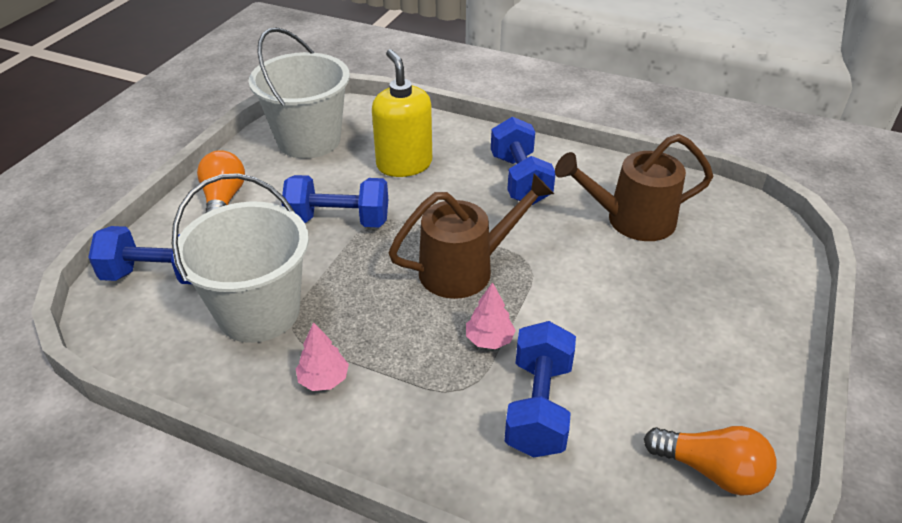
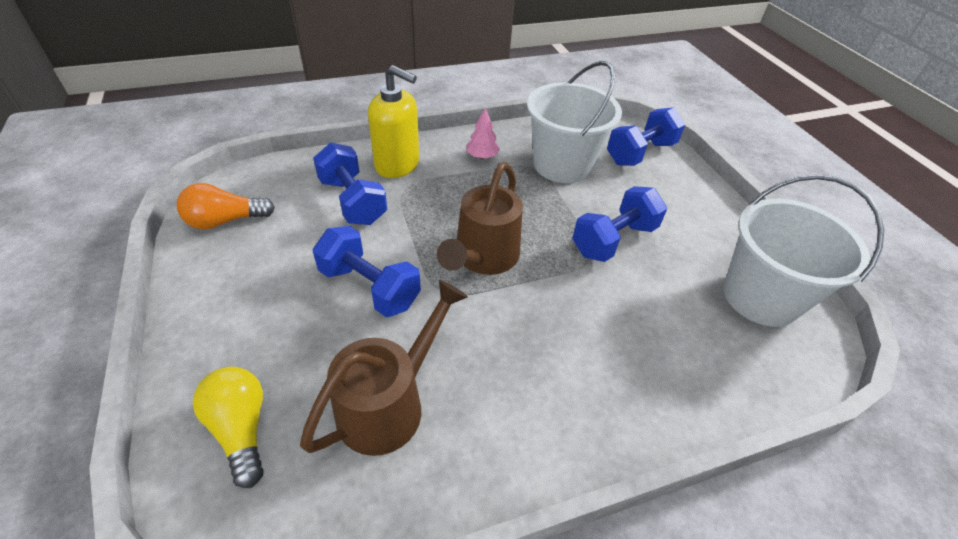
camera: 135 degrees right, 5 degrees up
(223, 200) = (702, 209): orange light bulb -> none
(404, 164) = (656, 326): yellow soap dispenser -> yellow soap dispenser (397, 165)
(489, 340) = (416, 220): pink tree -> none
(520, 179) = (542, 384): blue dumbbell -> blue dumbbell (369, 287)
(744, 258) = (241, 429): none -> yellow light bulb

